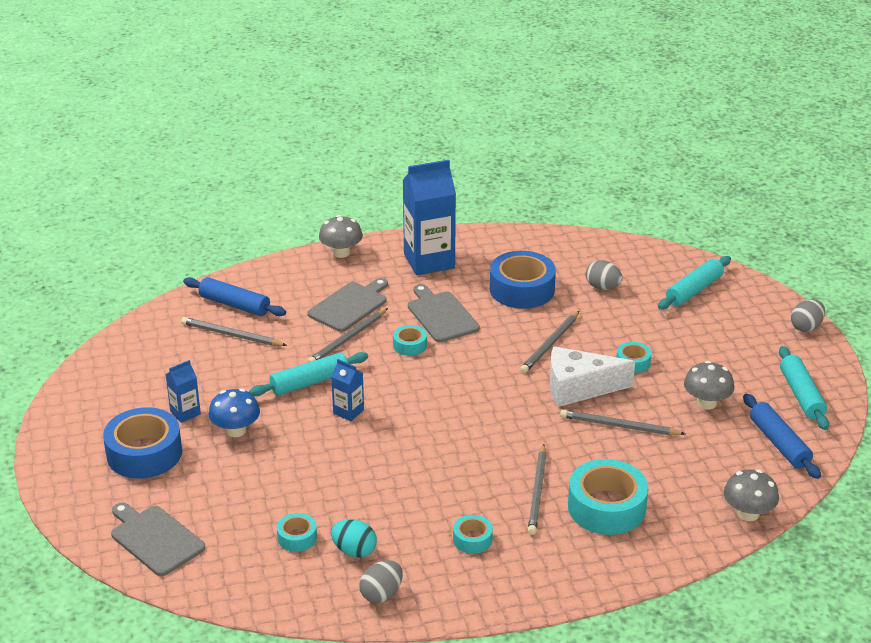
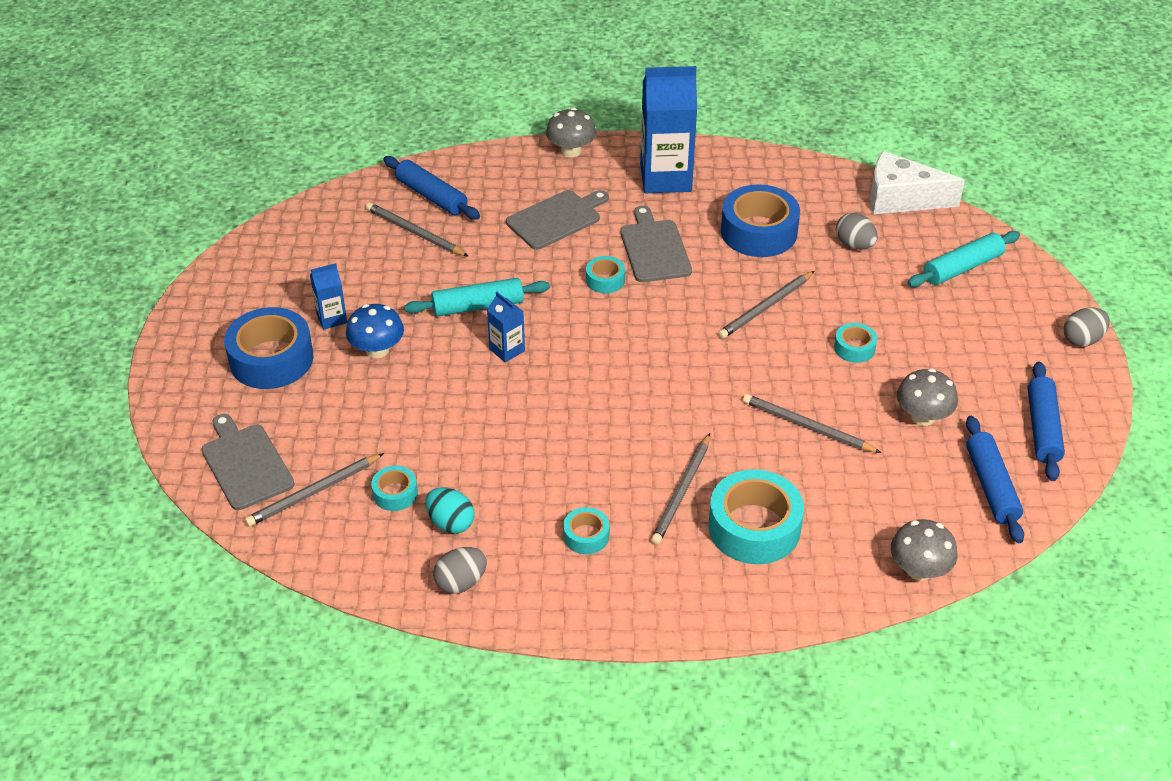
camera: 15 degrees right, 10 degrees up
(348, 339) = (539, 260): grey pencil -> grey pencil (314, 492)
(579, 388) = (778, 369): white cheese -> white cheese (901, 199)
(801, 395) = (1042, 428): turquoise rolling pin -> blue rolling pin

